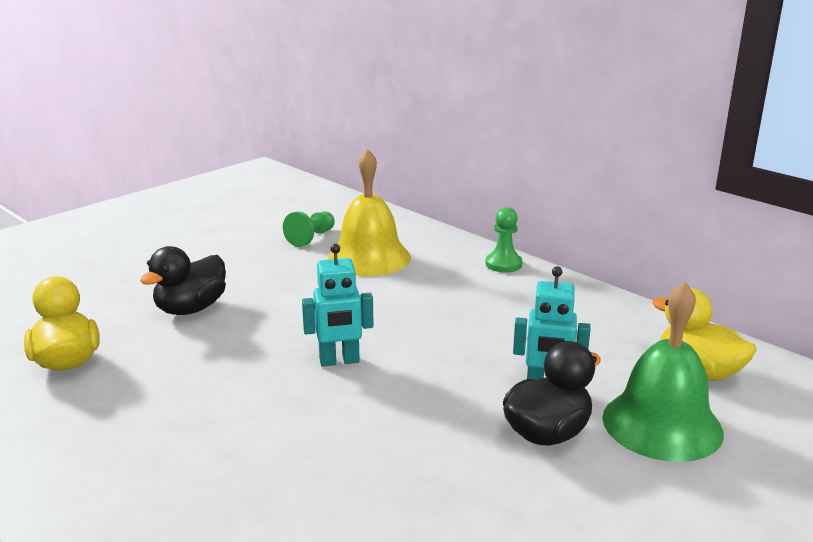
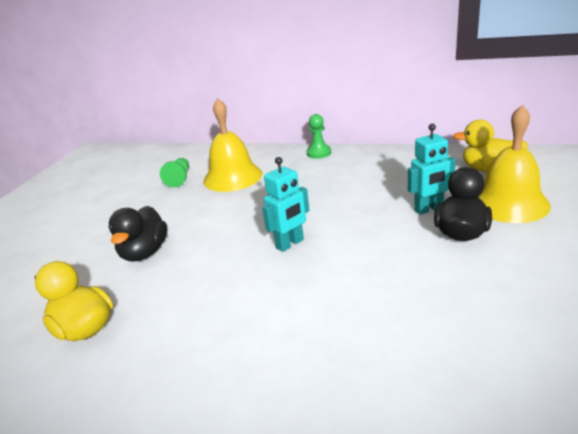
camera: 25 degrees left, 5 degrees up
(662, 424) = (508, 203): green bell -> yellow bell

